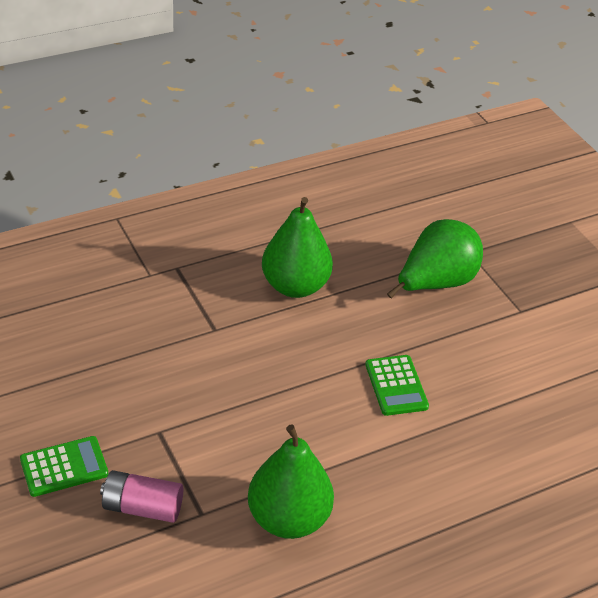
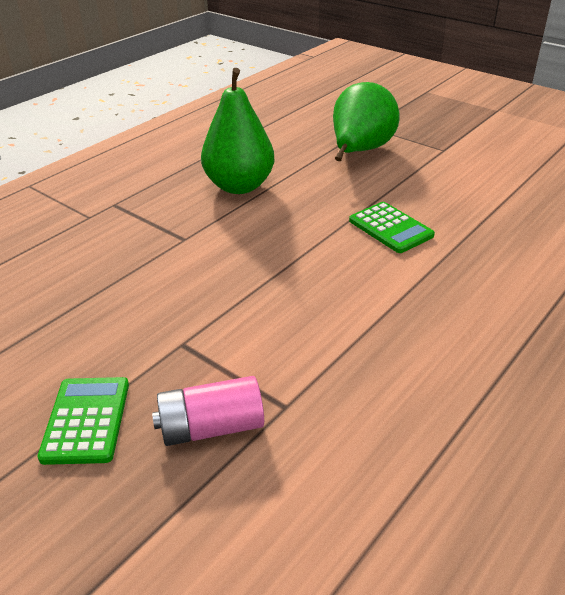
camera: 20 degrees left, 5 degrees down
(64, 467) = (86, 420): green calculator -> green calculator turned 45 degrees counterclockwise
(288, 518) = (383, 374): green pear -> none

